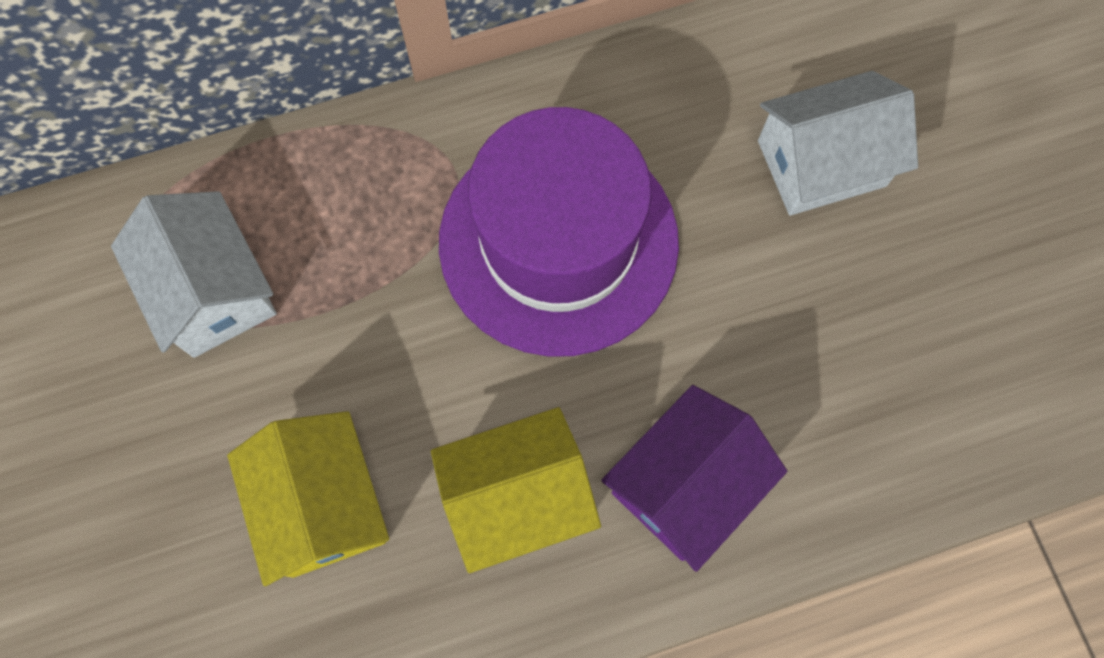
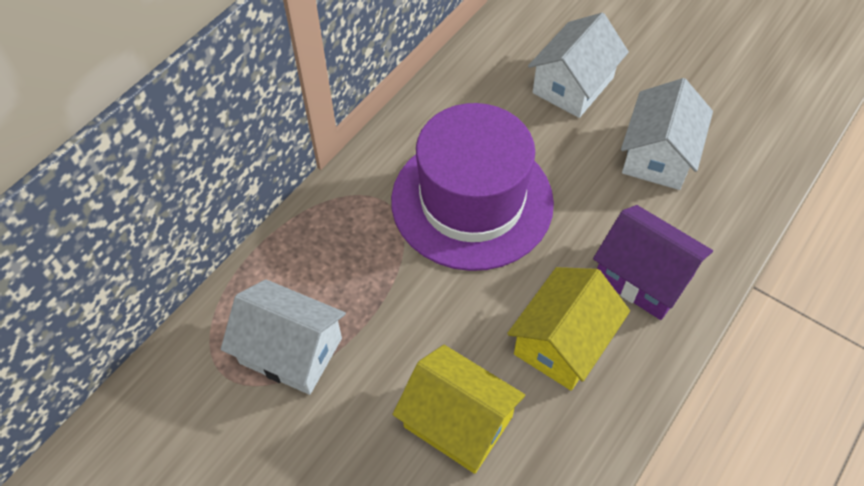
camera: 35 degrees left, 15 degrees down
(685, 485) = (643, 277): purple house -> purple house turned 60 degrees counterclockwise
(849, 336) = (658, 155): none -> white house

